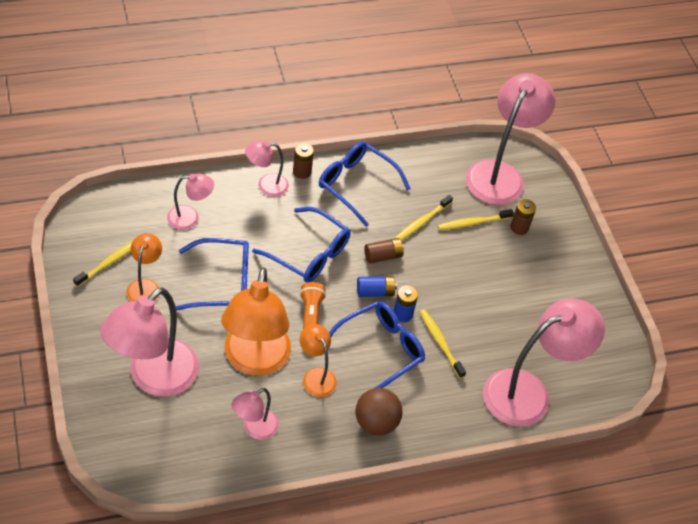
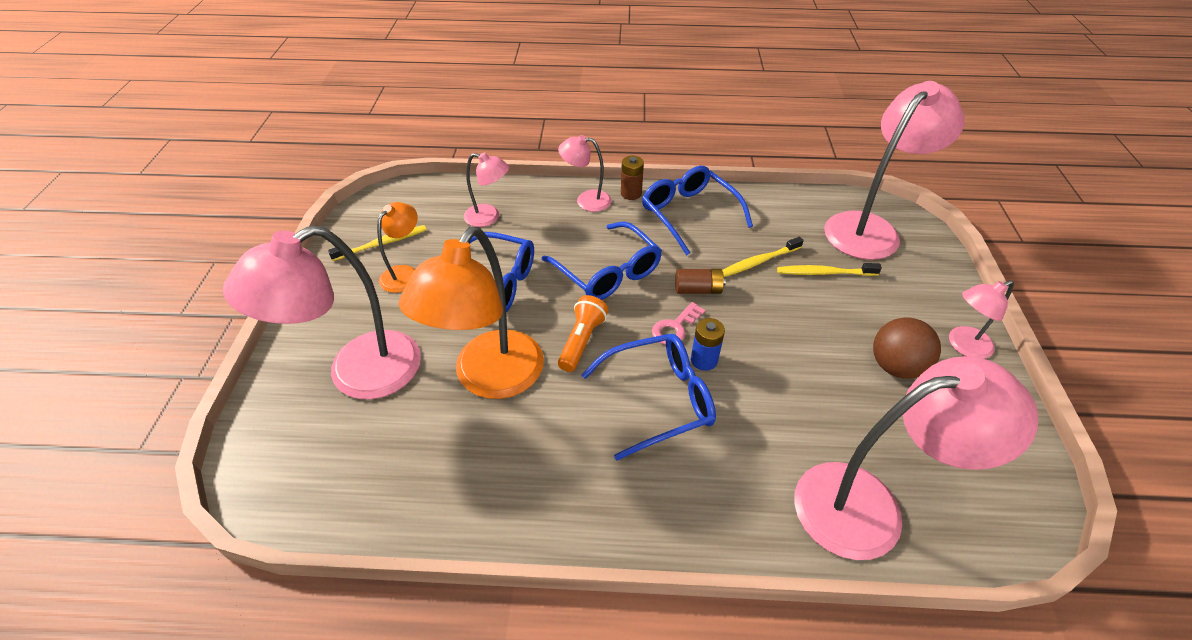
camera: 25 degrees right, 5 degrees down
(254, 429) = (448, 467): pink lamp -> pink lamp (963, 346)
(316, 376) = (560, 414): orange lamp -> none
(375, 292) = (675, 327): blue battery -> pink key
(376, 423) = (620, 498): brown ball -> brown ball (895, 366)
(440, 342) = (746, 406): yellow toothbrush -> none
(519, 227) = (886, 287): brown battery -> none

